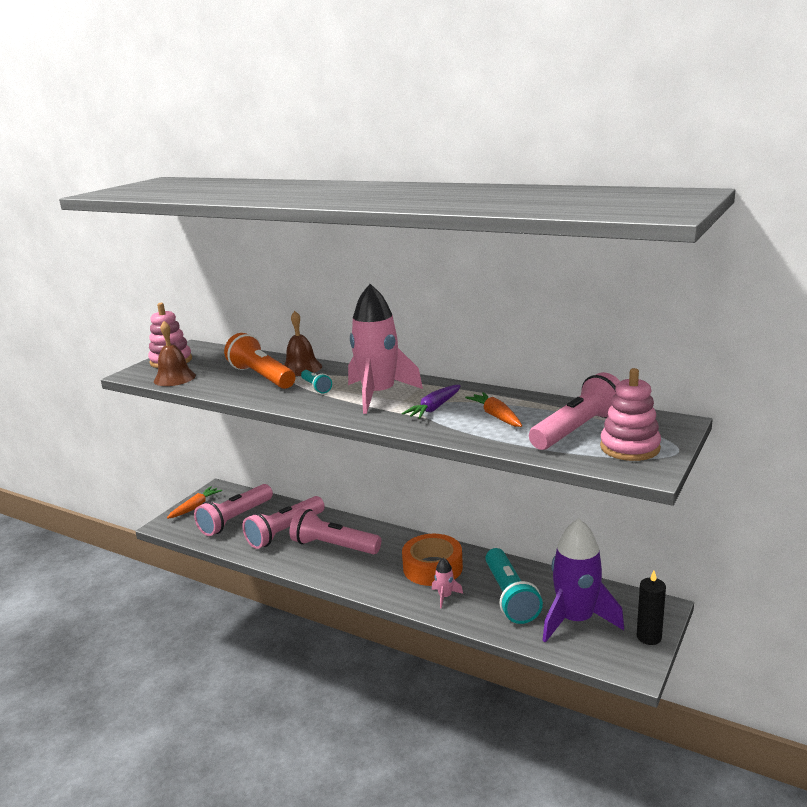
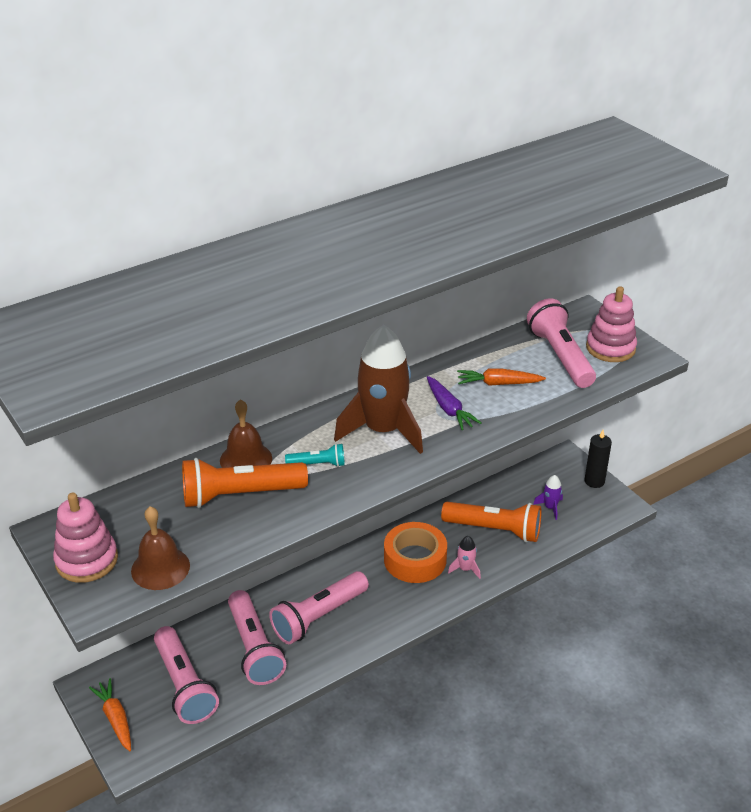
camera: 65 degrees left, 15 degrees up
(378, 395) = (382, 430): pink rocket -> brown rocket
(510, 596) = (494, 530): turquoise flashlight -> orange flashlight
(576, 620) = (550, 507): purple rocket -> purple rocket, size x0.42

